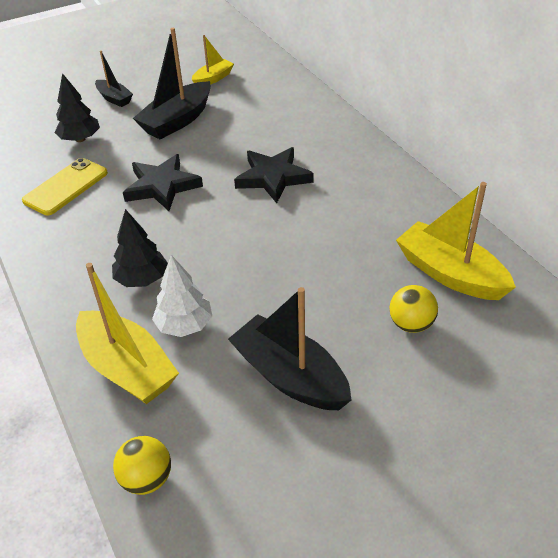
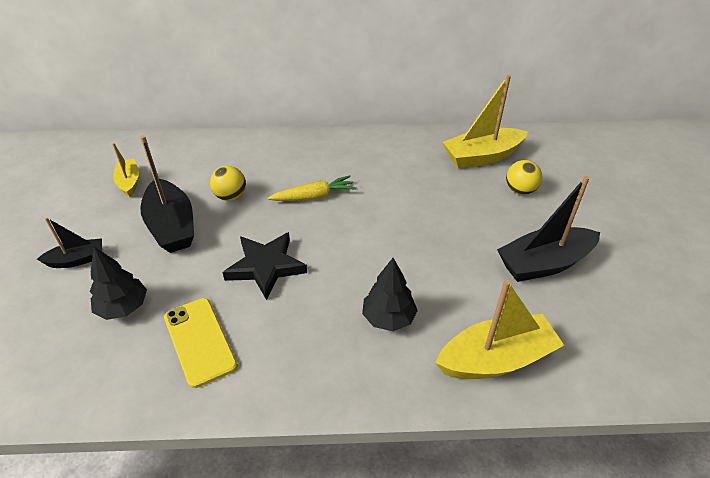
camera: 65 degrees left, 0 degrees up
(147, 479) = (620, 378): yellow ball -> yellow ball (230, 196)
(184, 325) = (462, 306): white tree -> none
(273, 177) = (314, 196): black star -> yellow carrot

